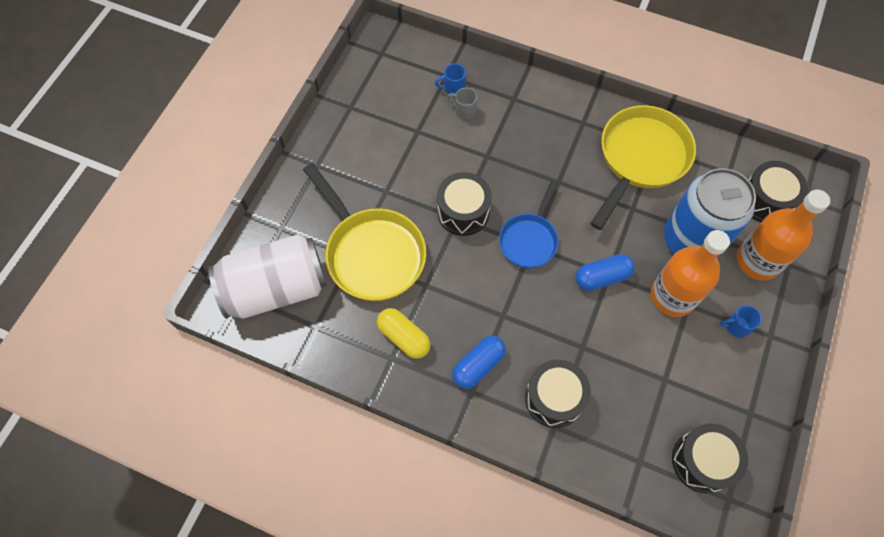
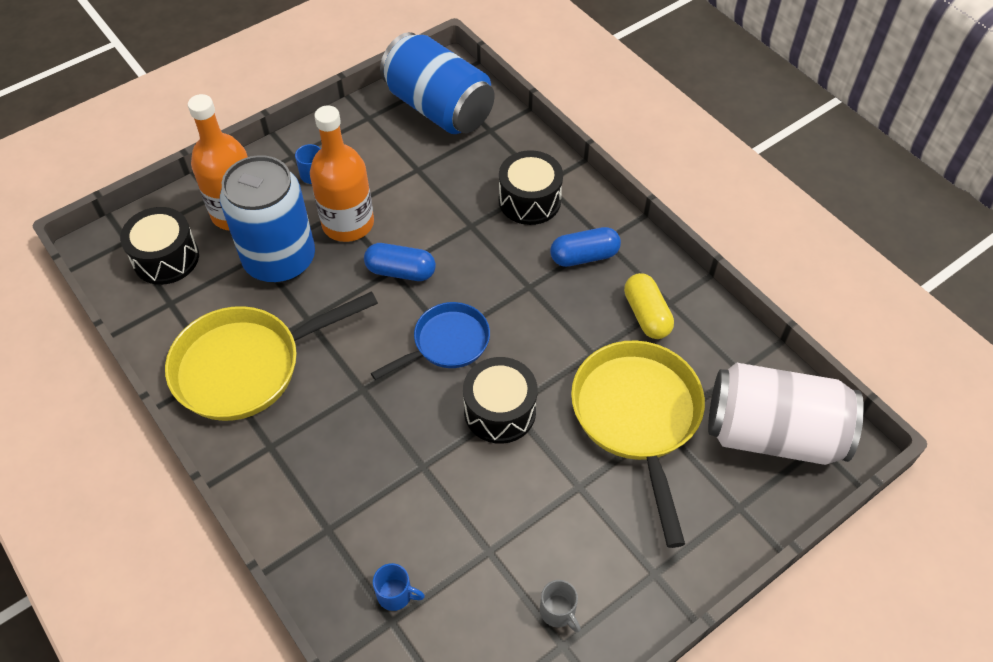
camera: 150 degrees left, 10 degrees down
(464, 111) = (406, 547): grey mug -> grey mug (558, 611)
(702, 461) = (439, 108): black drum -> blue can

